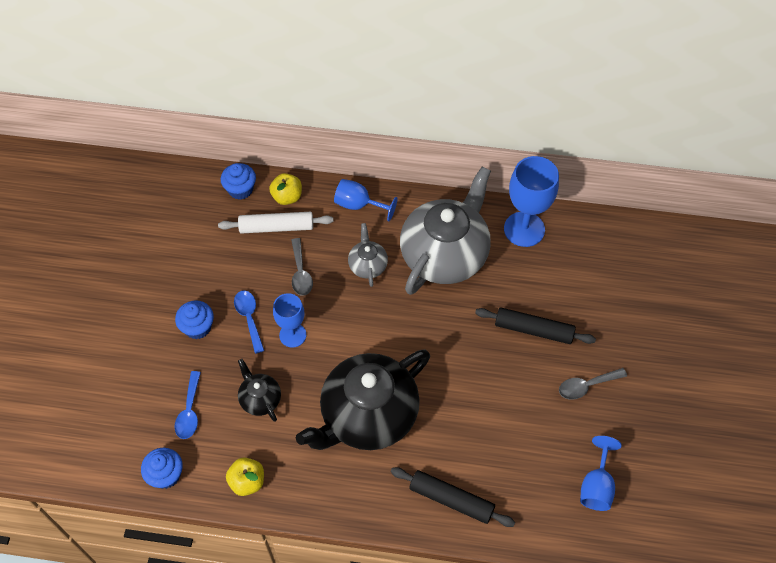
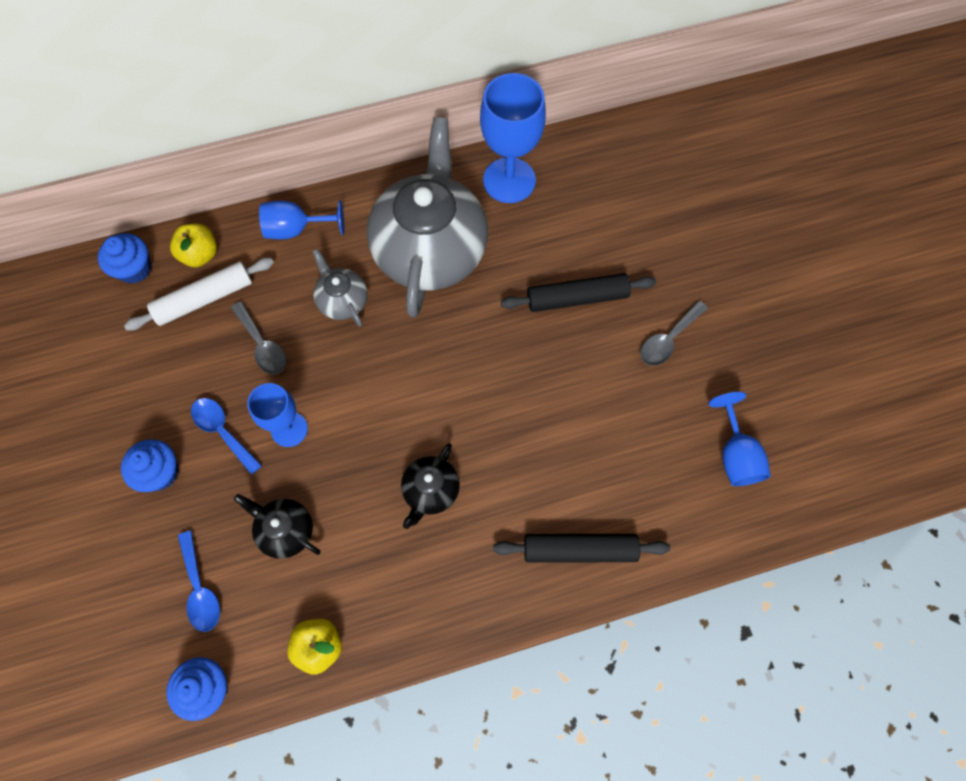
camera: 25 degrees left, 10 degrees up
(367, 415) = (430, 491): black teapot -> black teapot, size x0.44

